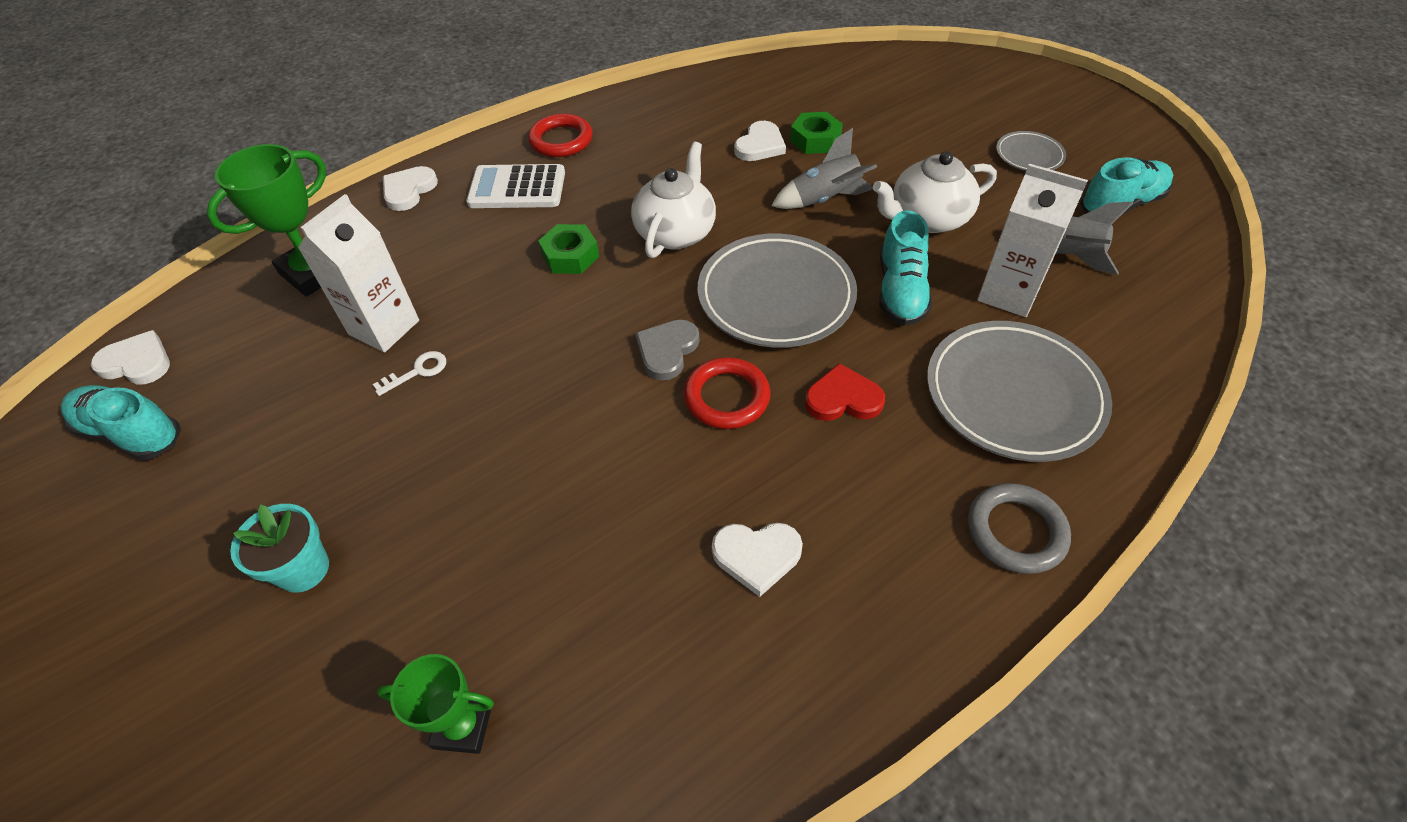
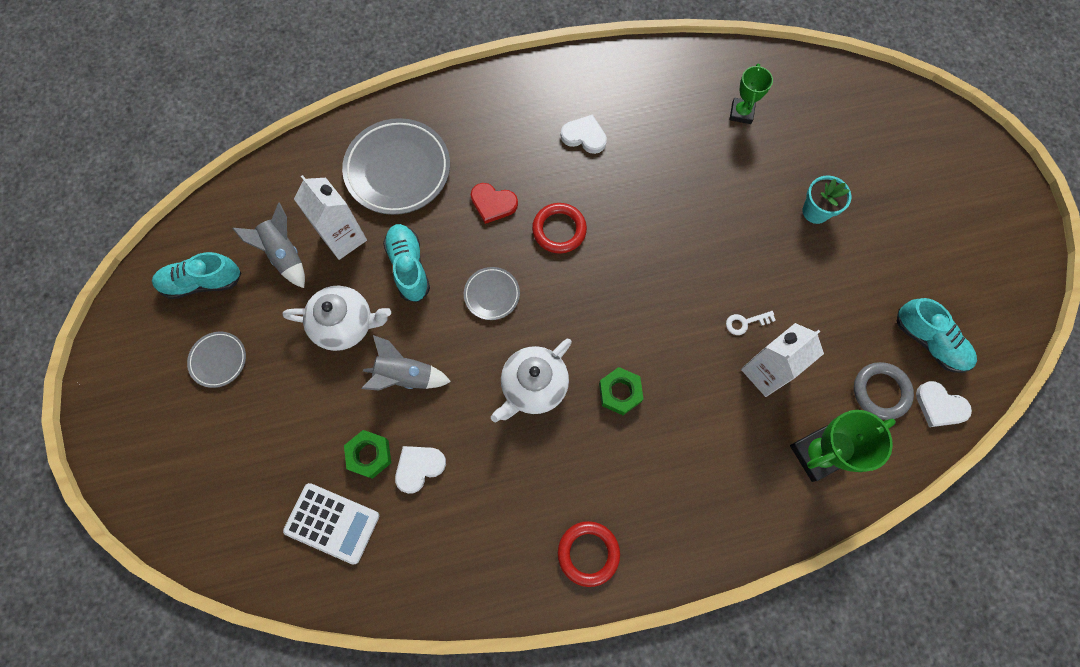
camera: 160 degrees left, 20 degrees up
(409, 190) = (737, 533): white heart -> none
(463, 726) = (741, 113): green trophy -> green trophy turned 75 degrees clockwise
(517, 188) = (643, 496): white calculator -> white calculator (332, 523)
(667, 351) = (581, 277): grey heart -> none
(776, 296) = (492, 294): grey plate -> grey plate, size x0.50
(900, 291) = (409, 267): turquoise shoe -> turquoise shoe turned 45 degrees counterclockwise
(1015, 531) = (454, 103): grey ring -> grey ring (880, 391)

